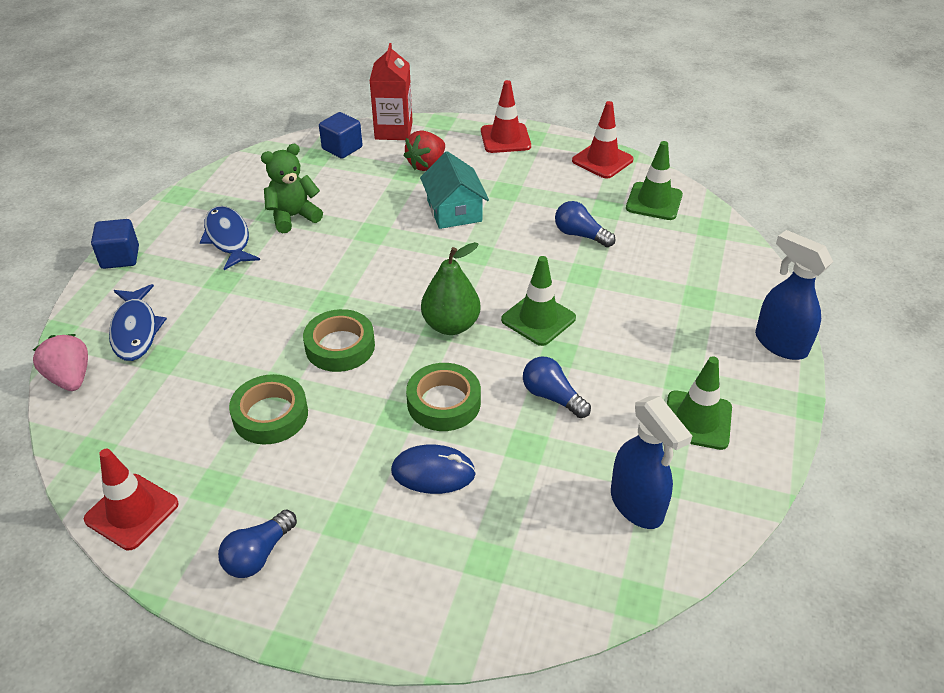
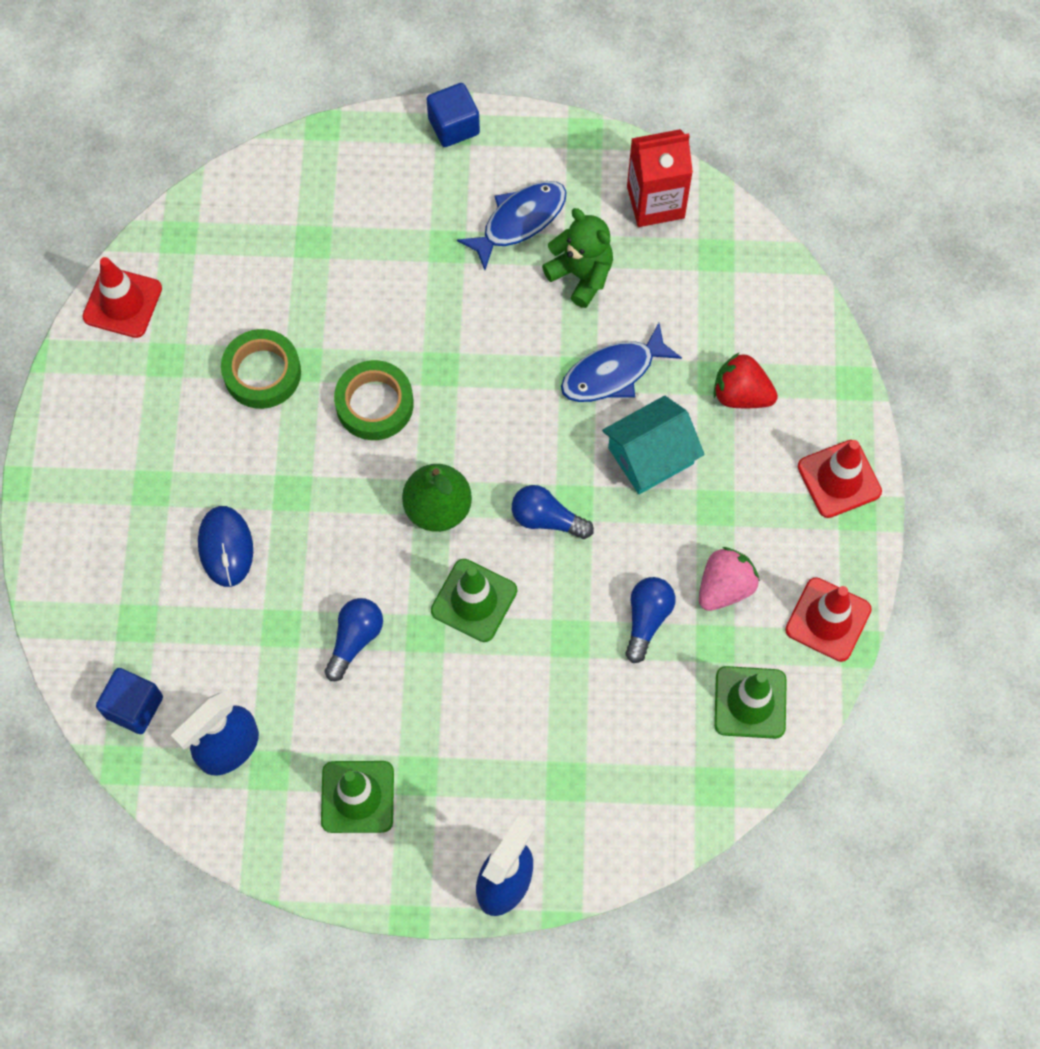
camera: 75 degrees right, 25 degrees up
(70, 378) = (265, 171): pink strawberry -> pink strawberry (725, 587)
(135, 330) = (345, 196): blue fish -> blue fish (613, 373)
(258, 555) = (101, 426): blue light bulb -> blue light bulb (547, 519)
(342, 148) = (744, 279): blue cube -> blue cube (134, 707)
(393, 130) = (809, 329): red carton -> red carton (655, 202)
(444, 402) = (319, 532): green tape -> none

